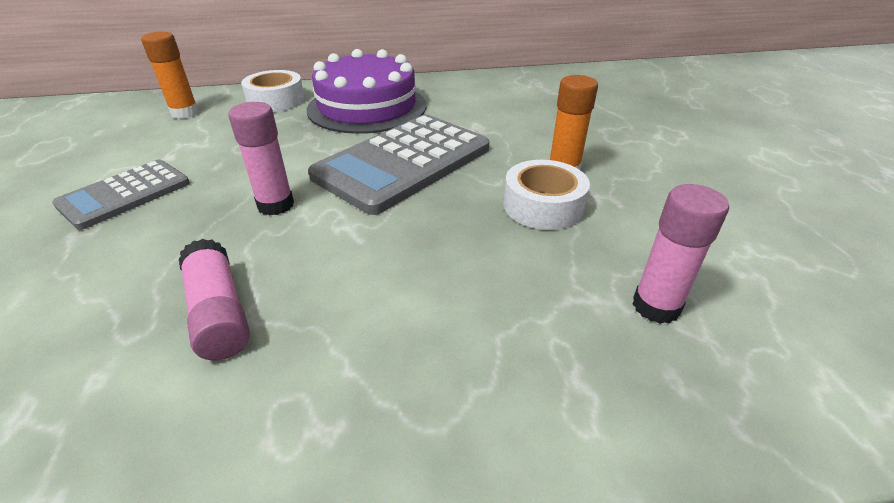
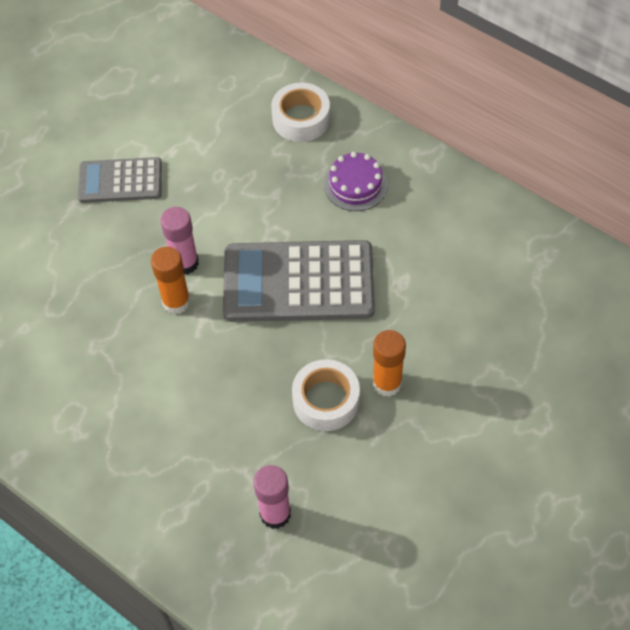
camera: 50 degrees right, 20 degrees up
(185, 113) = (224, 91): orange glue stick -> orange glue stick (176, 302)
(219, 312) = (92, 329): pink glue stick -> none
(367, 107) = (355, 185): purple cake -> purple cake, size x0.51

